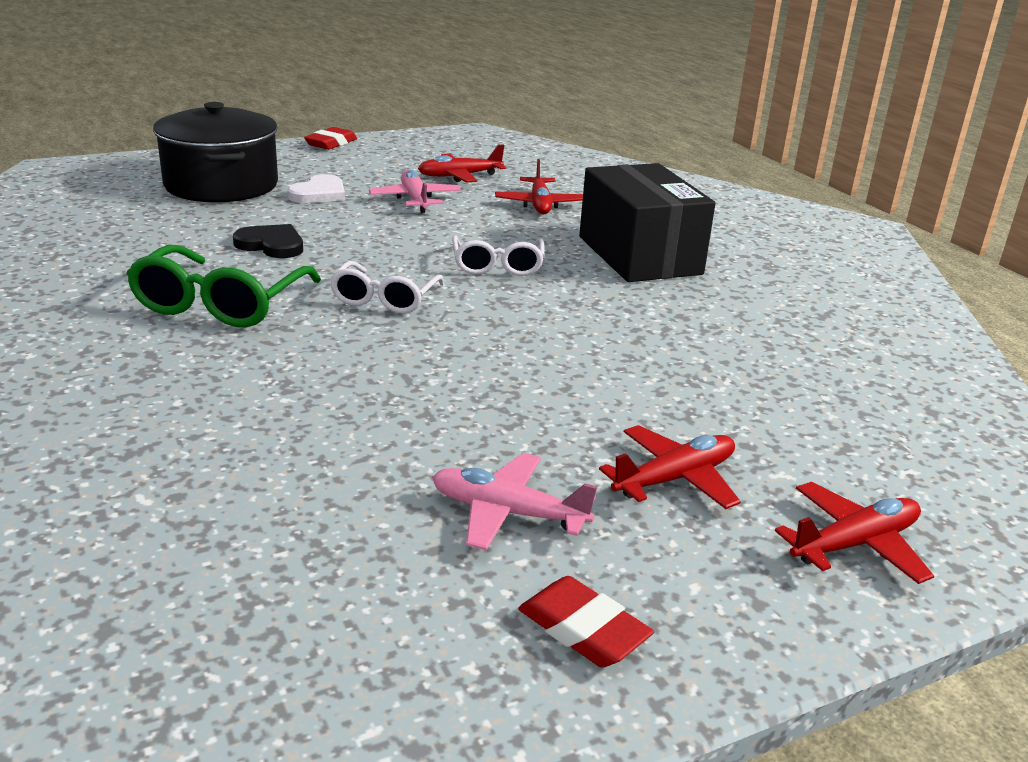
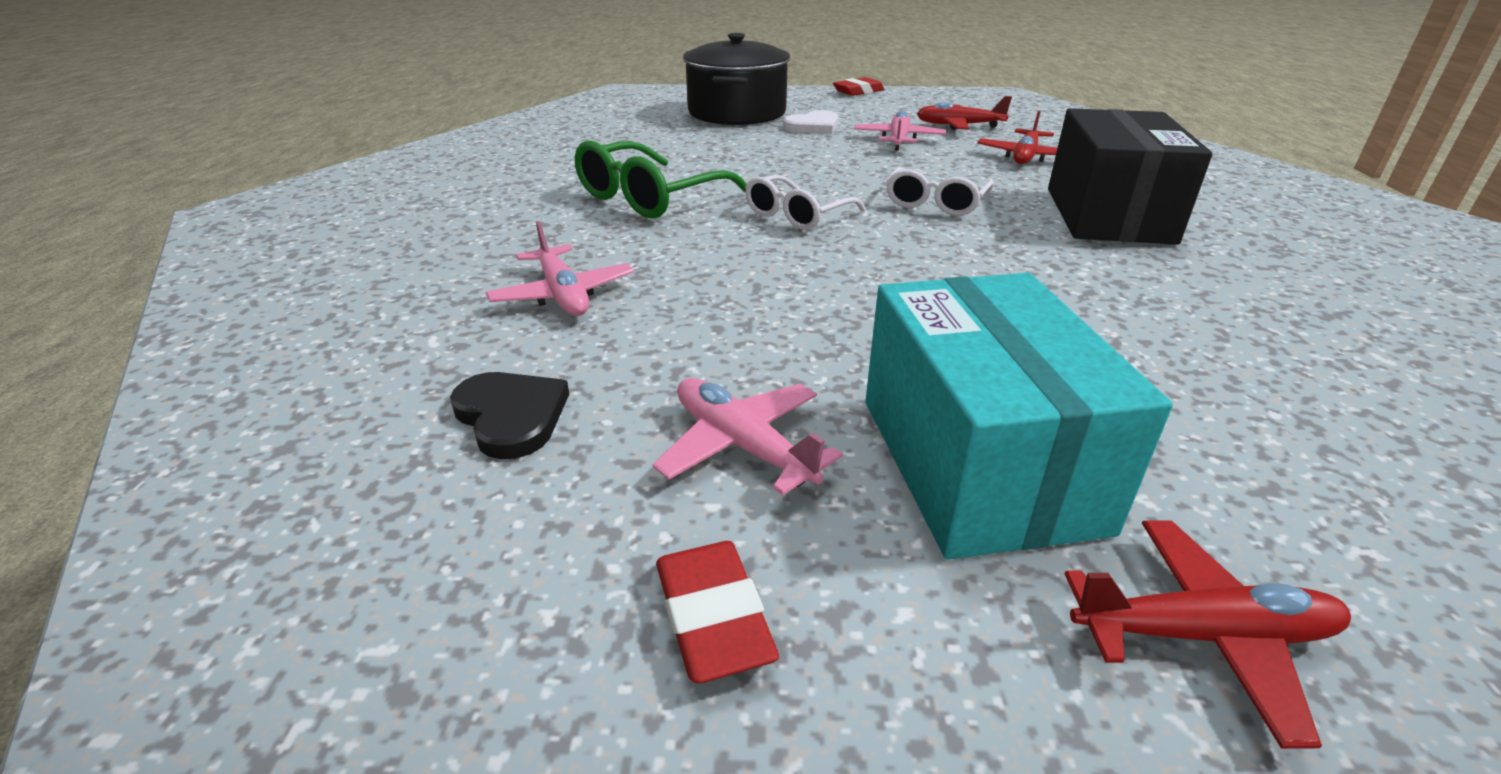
camera: 30 degrees right, 5 degrees up
(231, 424) = (563, 294): none -> pink plane
(271, 245) = (736, 159): black heart -> black heart (511, 416)
(675, 479) = (978, 462): red plane -> turquoise box

